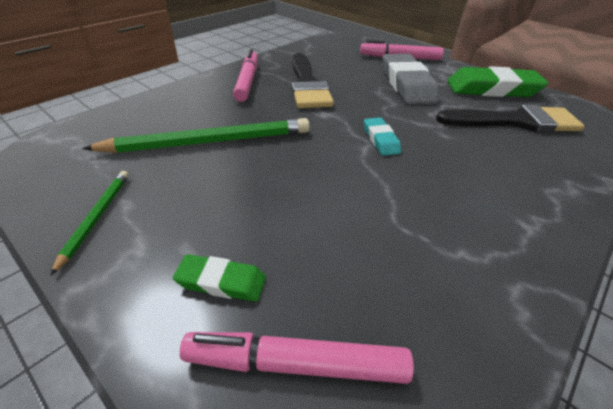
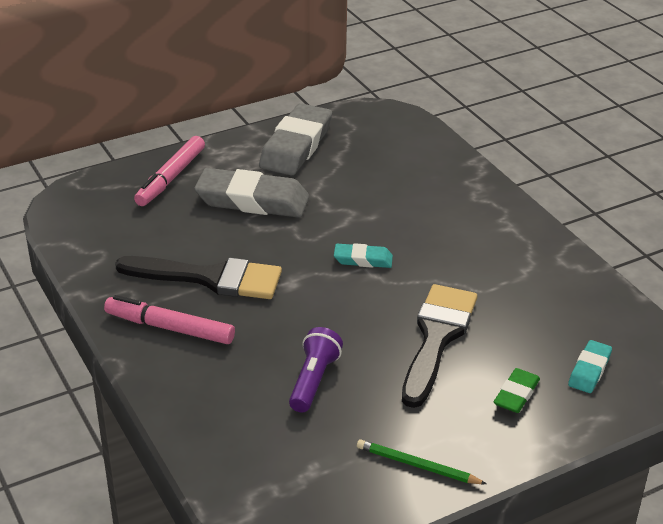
camera: 70 degrees left, 5 degrees down
(209, 141) = (313, 381): green pencil -> purple flashlight
(297, 364) = (589, 370): pink marker -> turquoise eraser
(492, 89) = (296, 146): green eraser -> grey eraser
(516, 121) = (368, 163): black brush -> black brush (437, 338)

